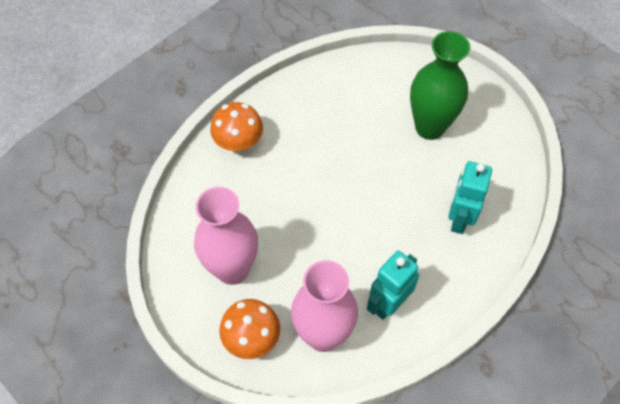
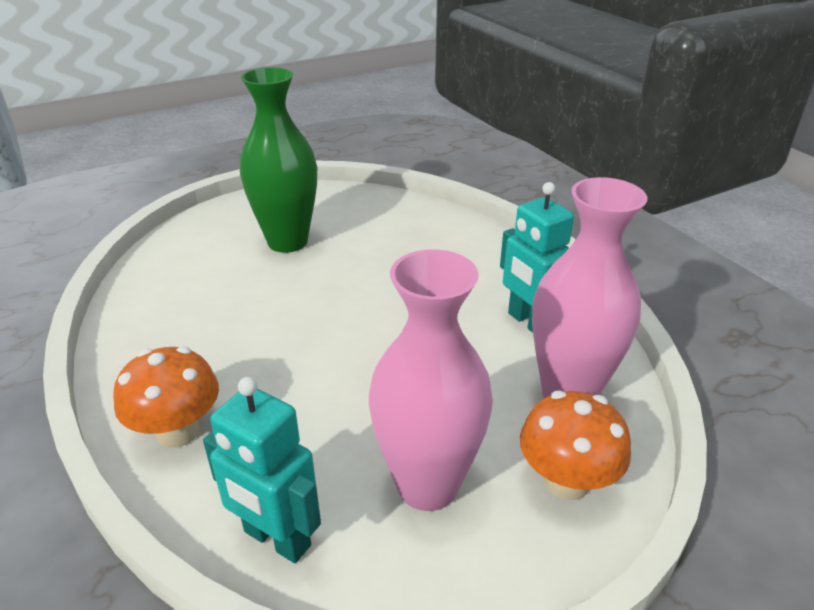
camera: 75 degrees left, 25 degrees down
(459, 218) = (427, 247): turquoise robot -> turquoise robot (276, 539)

